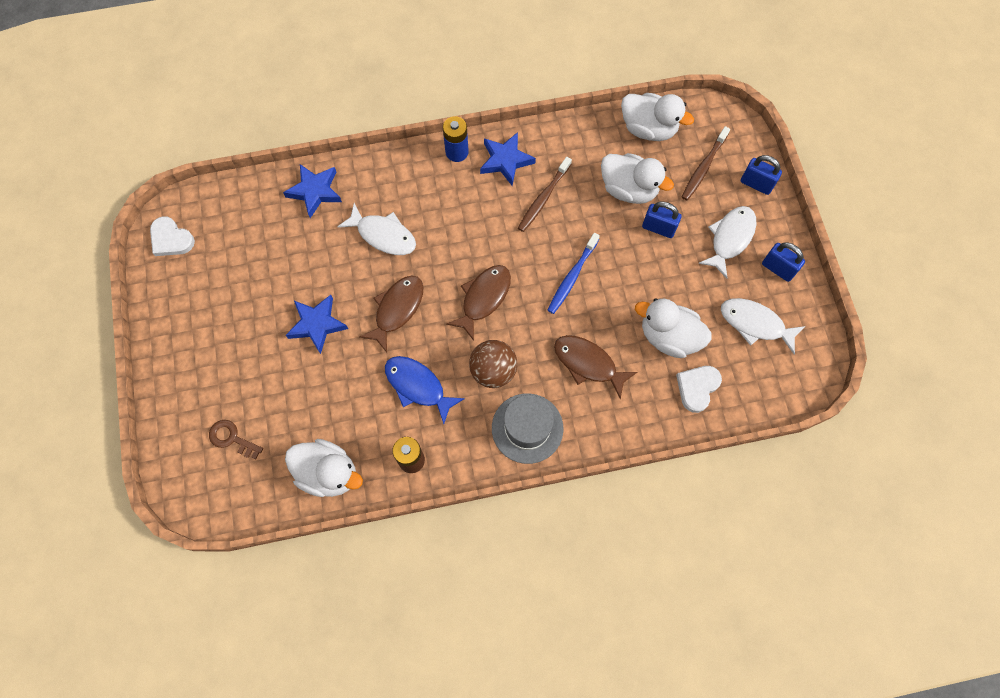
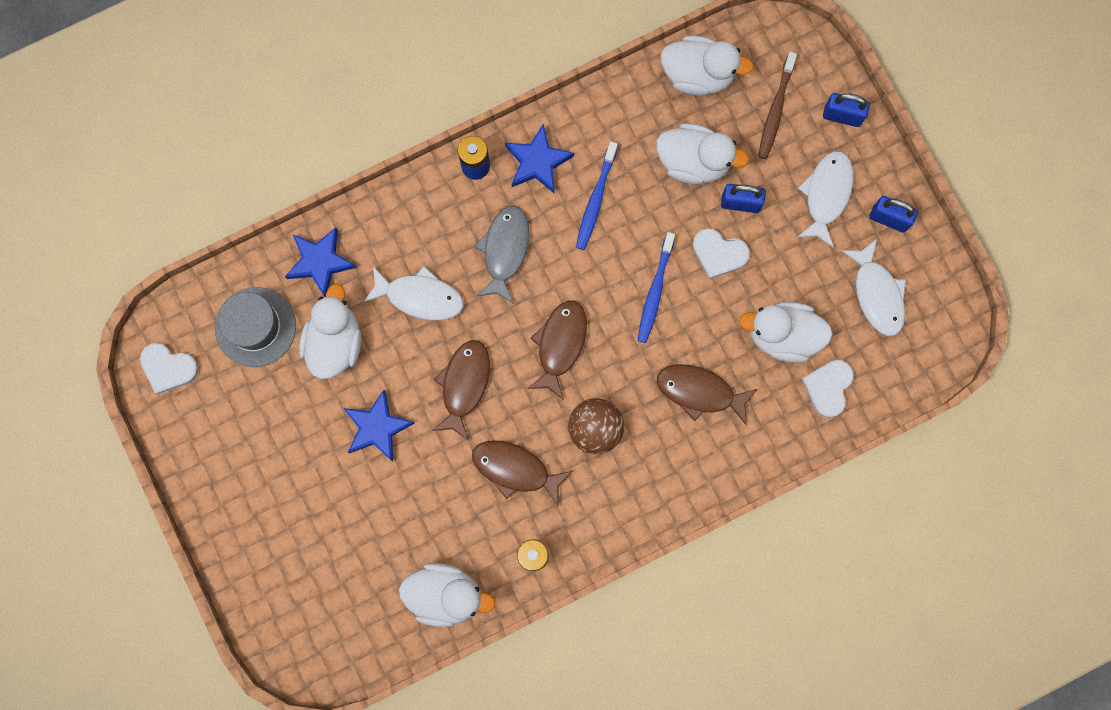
camera: 15 degrees left, 10 degrees up
(232, 438) = (325, 585): brown key -> none
(306, 252) = (335, 342): none -> white duck
(418, 386) = (515, 469): blue fish -> brown fish
(461, 217) = (505, 250): none -> grey fish
(527, 428) = (651, 485): grey hat -> grey hat (255, 327)
(543, 198) = (596, 199): brown toothbrush -> blue toothbrush
(631, 261) = (718, 253): none -> white heart
(755, 324) = (877, 294): white fish -> white fish turned 120 degrees counterclockwise

